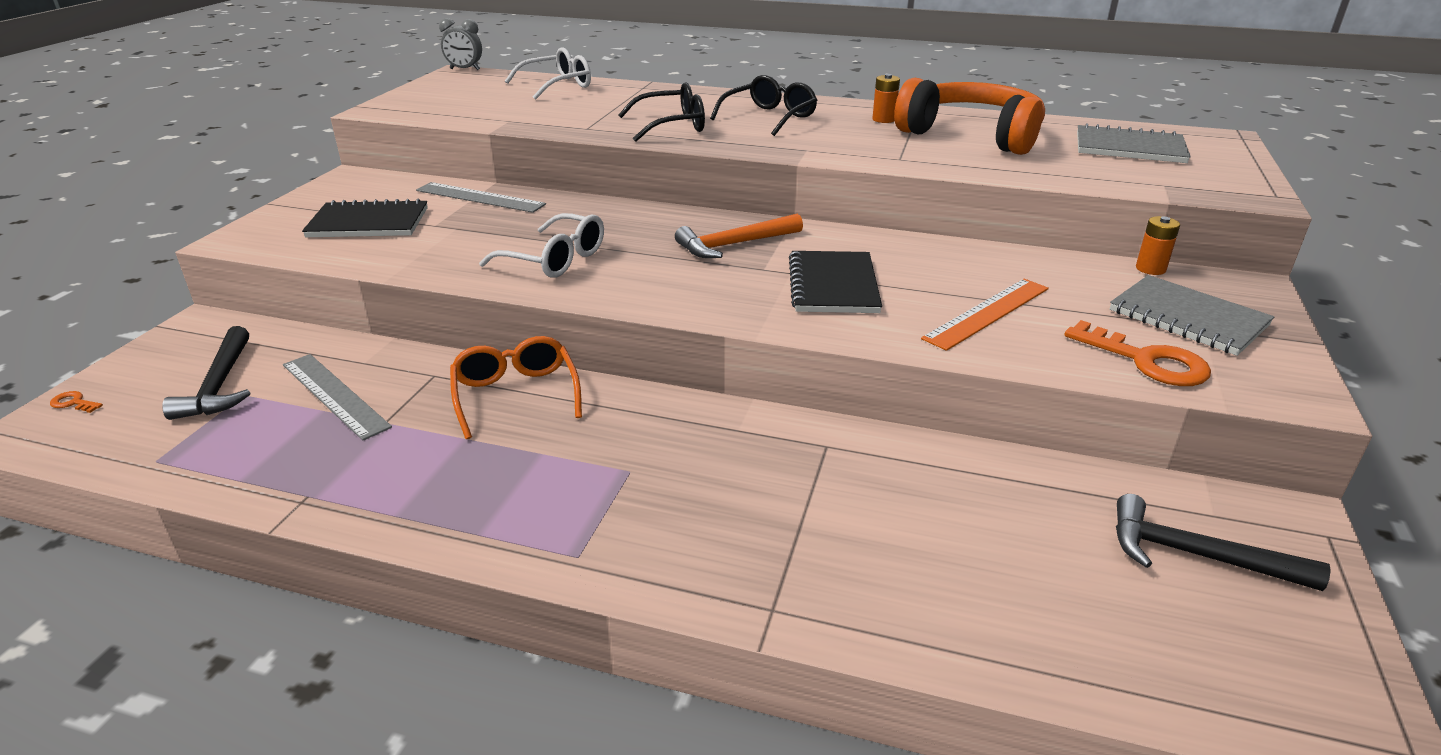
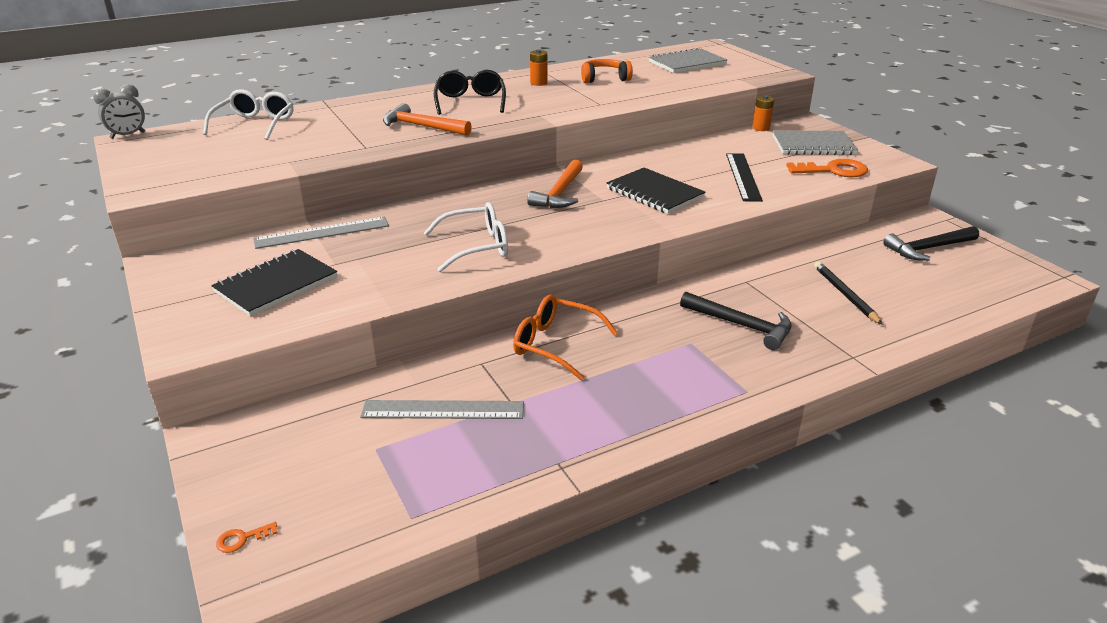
camera: 45 degrees left, 0 degrees up
(220, 385) = (341, 455): black hammer -> black hammer (741, 325)
(672, 126) = (422, 126): black glasses -> orange hammer
(923, 534) = (845, 294): none -> black pencil
(972, 135) = (604, 78): orange headphones -> orange headphones, size x0.52
(987, 313) = (742, 176): orange ruler -> black ruler

